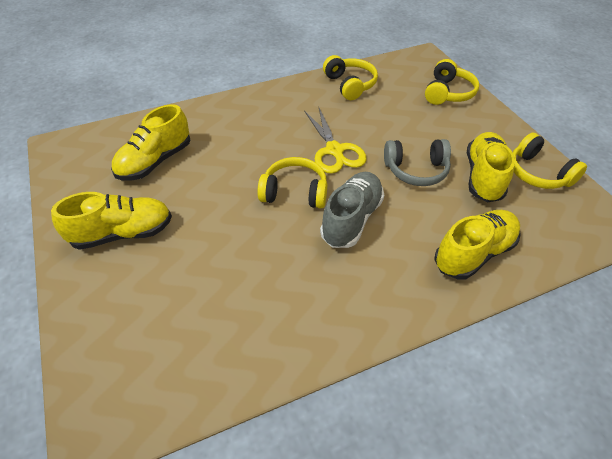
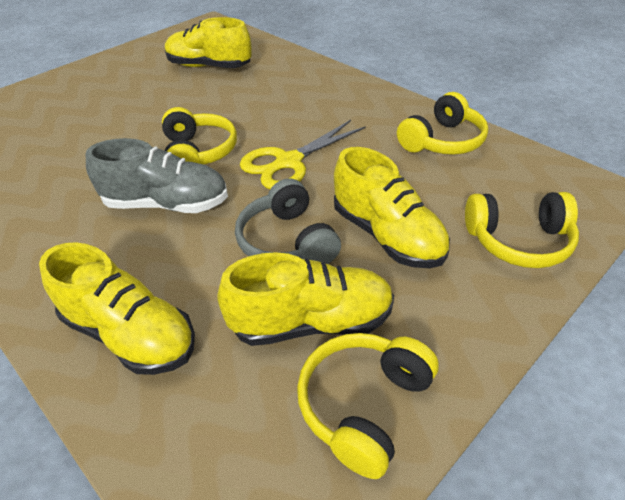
camera: 70 degrees right, 5 degrees down
(123, 233) = (111, 82): yellow shoe -> yellow shoe (387, 235)

